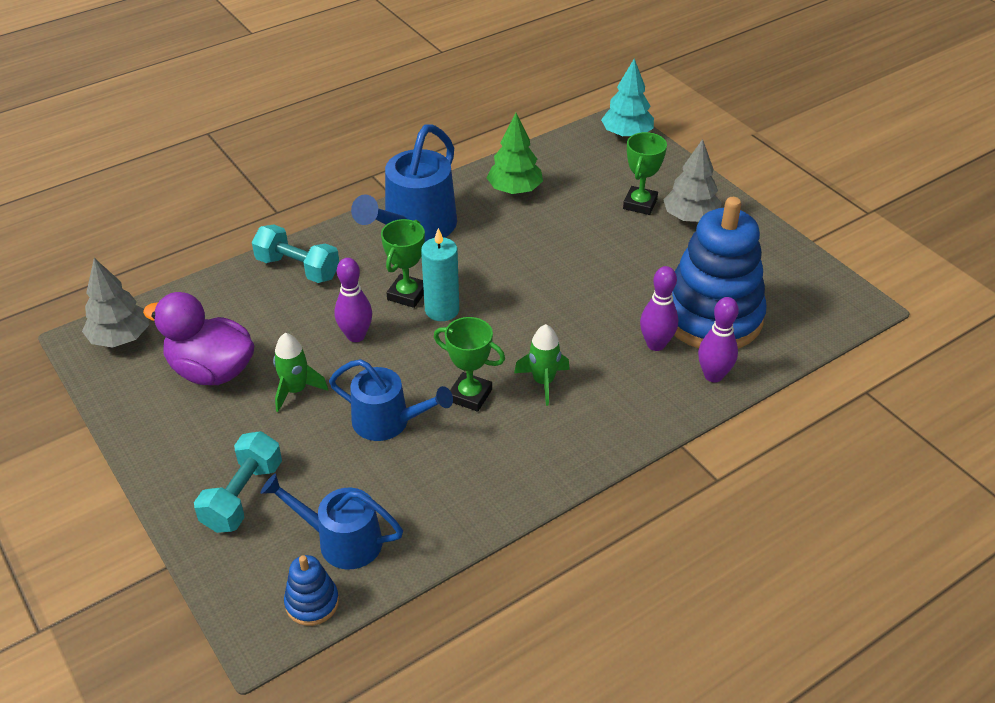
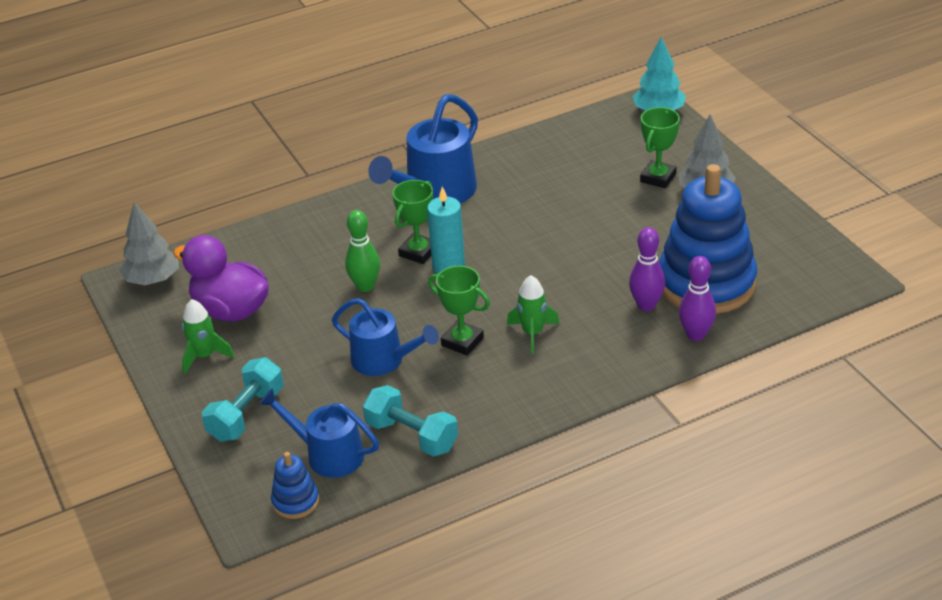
camera: 10 degrees right, 5 degrees down
(296, 390) = (304, 330): green rocket -> green rocket (204, 356)
(298, 268) = (320, 225): turquoise dumbbell -> turquoise dumbbell (412, 436)
(356, 336) = (365, 286): purple bowling pin -> green bowling pin
(515, 190) = (537, 161): green tree -> none

